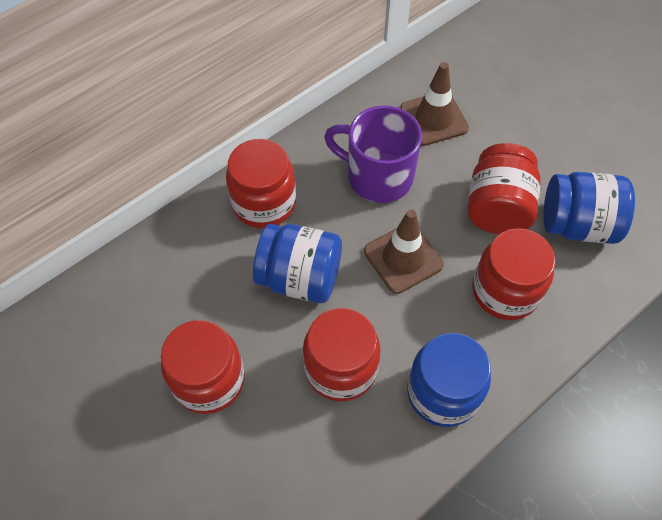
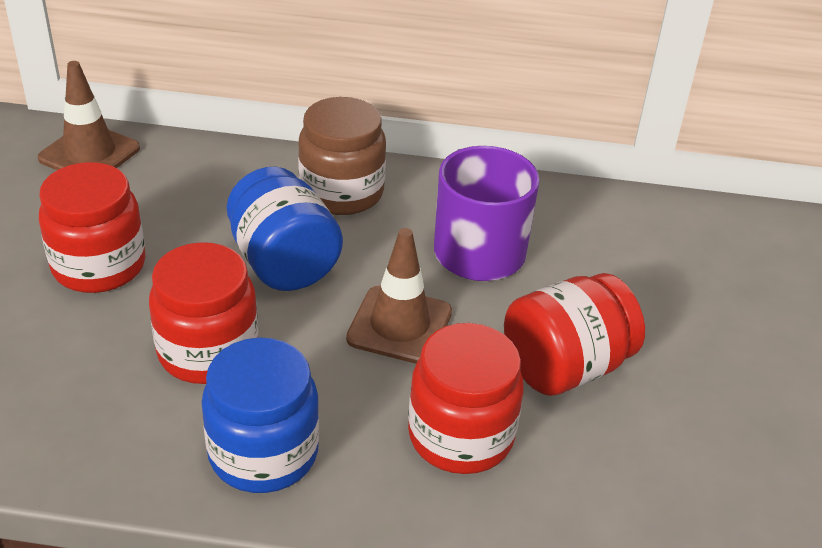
camera: 45 degrees right, 20 degrees down
(264, 203) = (341, 192): red jar -> brown jar
(433, 119) = (609, 252): brown traffic cone -> brown traffic cone (89, 153)
(577, 225) = (639, 454): blue jar -> none

